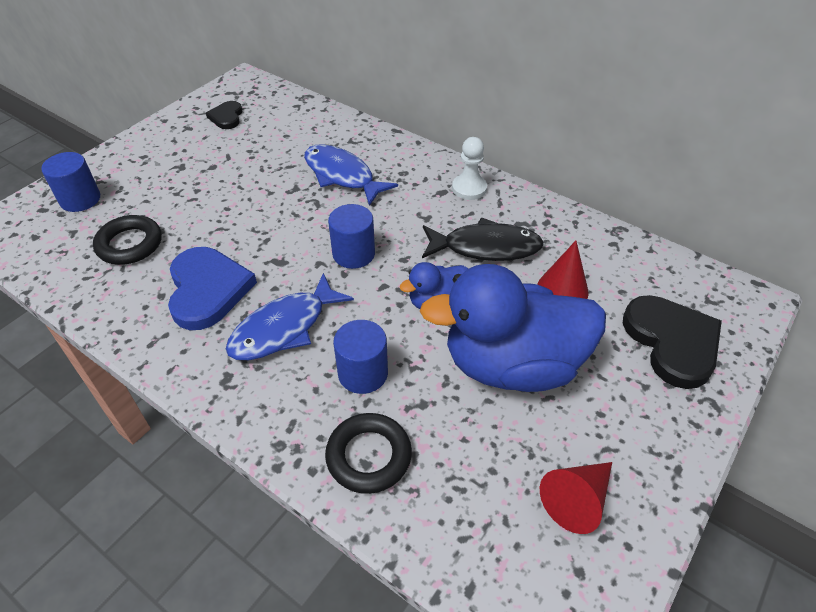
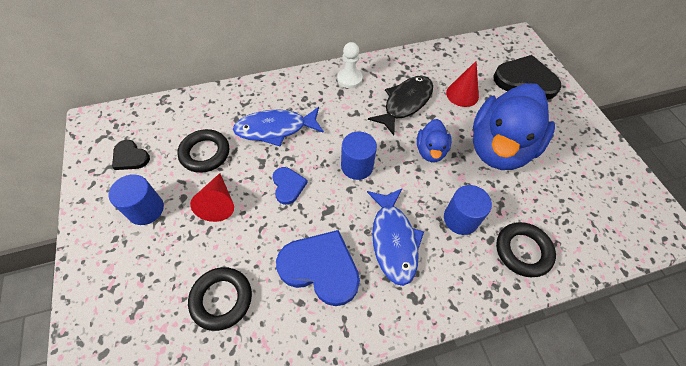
camera: 55 degrees left, 10 degrees up
(80, 199) = (122, 314): blue cylinder -> blue cylinder (146, 209)
(270, 151) = (205, 153): none -> black ring
(282, 219) = (288, 186): none -> blue heart
(577, 500) = (596, 178): red cone -> red cone (218, 203)

